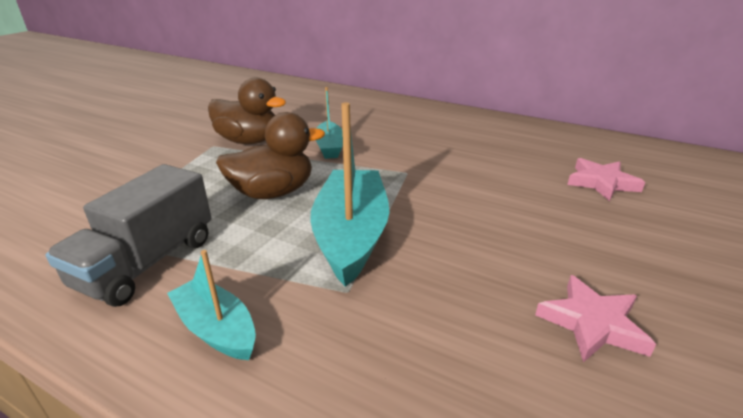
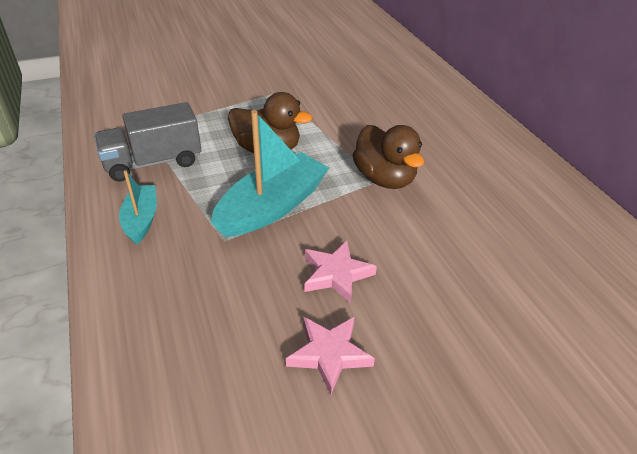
camera: 40 degrees right, 10 degrees up
(249, 141) = (304, 98): brown duck -> brown duck (384, 179)
(329, 147) = (352, 130): turquoise boat -> none
(601, 183) = (533, 277): pink star -> pink star (336, 274)

